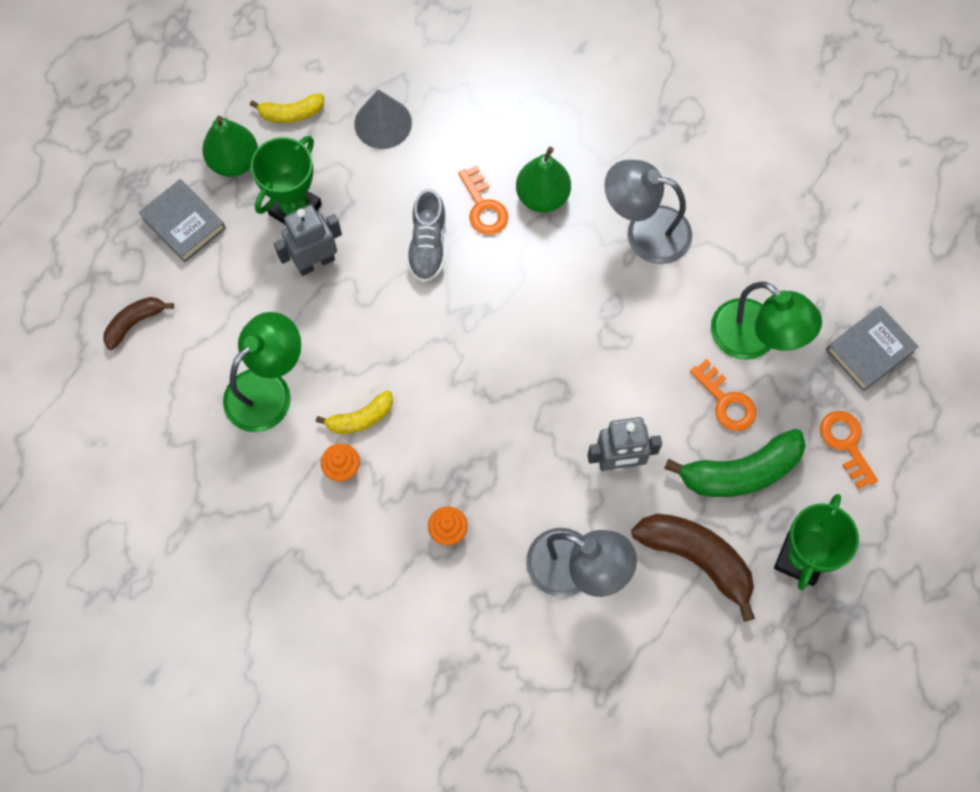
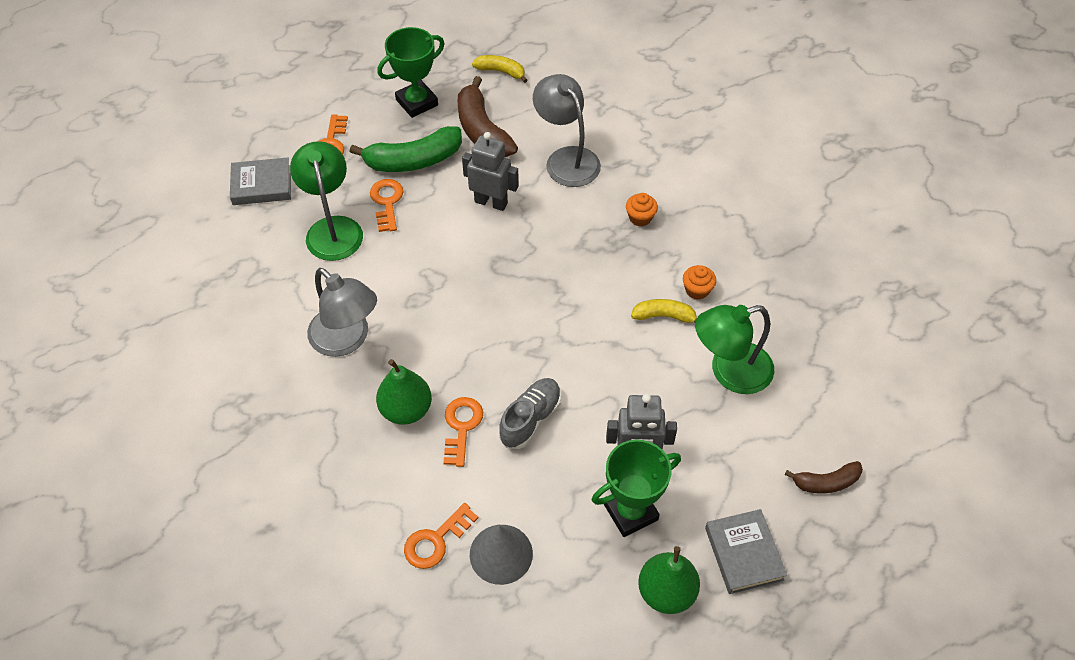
camera: 150 degrees left, 15 degrees down
(291, 113) = (584, 614): yellow banana -> yellow banana (501, 72)
(441, 106) = (436, 540): none -> orange key
(740, 472) = (413, 160): green banana -> green banana turned 150 degrees clockwise

